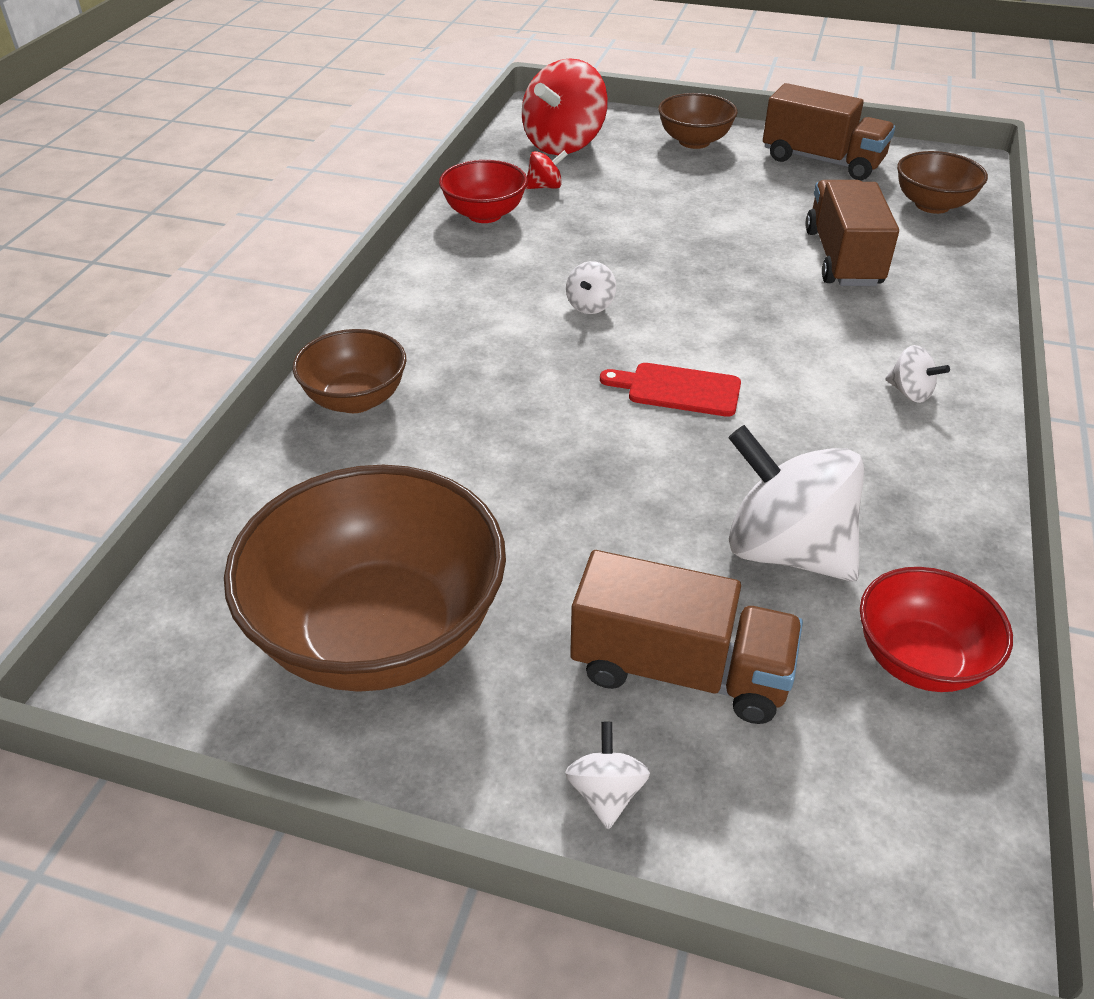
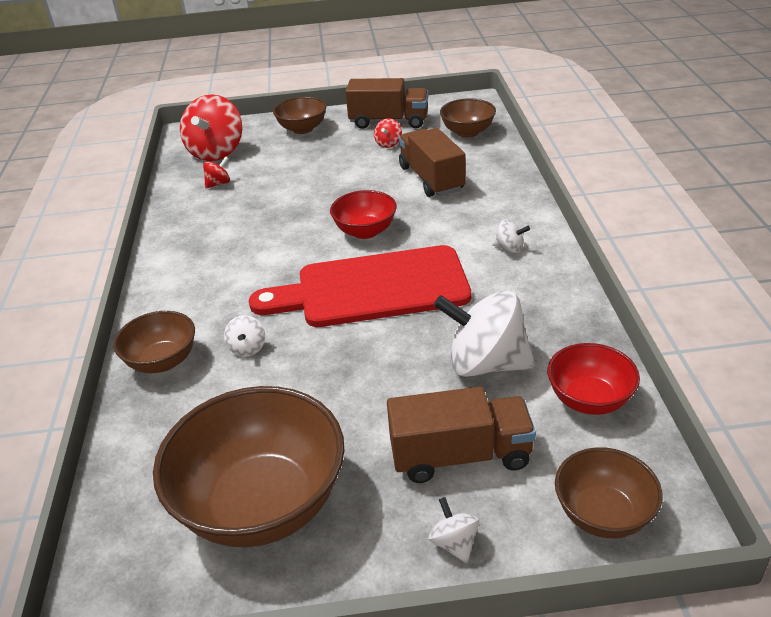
camera: 20 degrees left, 5 degrees down
(485, 214) = (186, 213): red bowl -> red bowl (365, 231)
(590, 306) = (290, 253): white spinning top -> white spinning top (247, 348)
(678, 390) = (373, 289): red cutting board -> red cutting board, size x2.31
(805, 192) = (388, 144): none -> red spinning top
(851, 843) = (603, 514): none -> brown bowl

